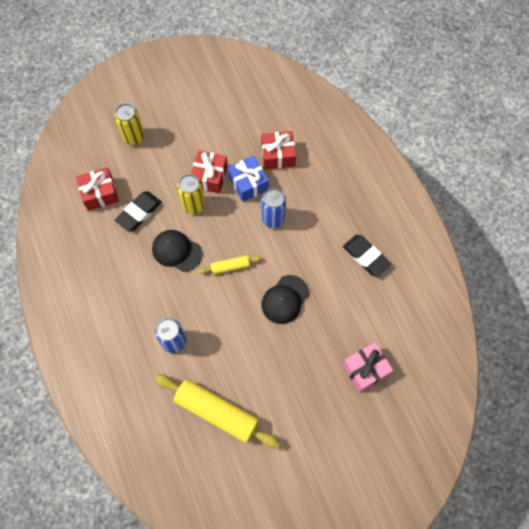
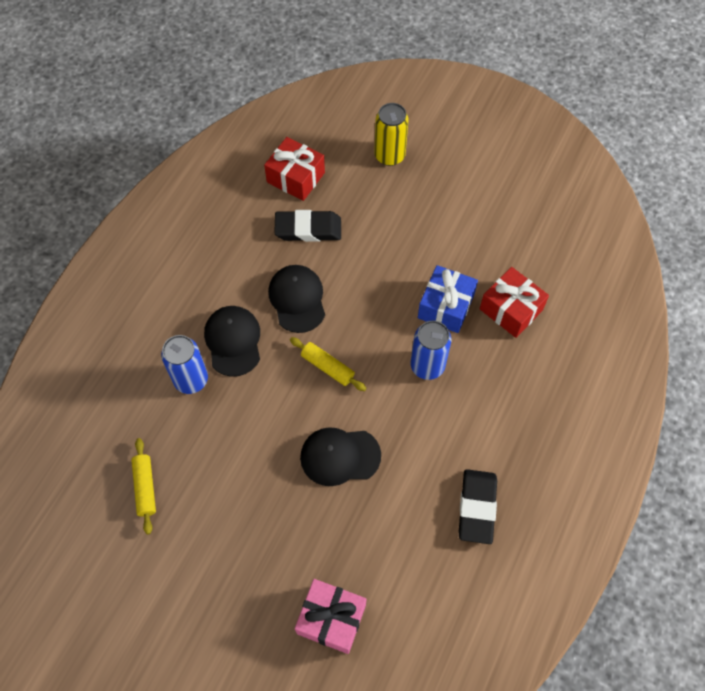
camera: 50 degrees right, 5 degrees down
(171, 303) = (233, 341): none -> black cap
(193, 205) = (366, 273): yellow can -> none
(210, 177) = (415, 262): red gift -> none
(217, 412) = (145, 487): yellow rolling pin -> yellow rolling pin, size x0.49

